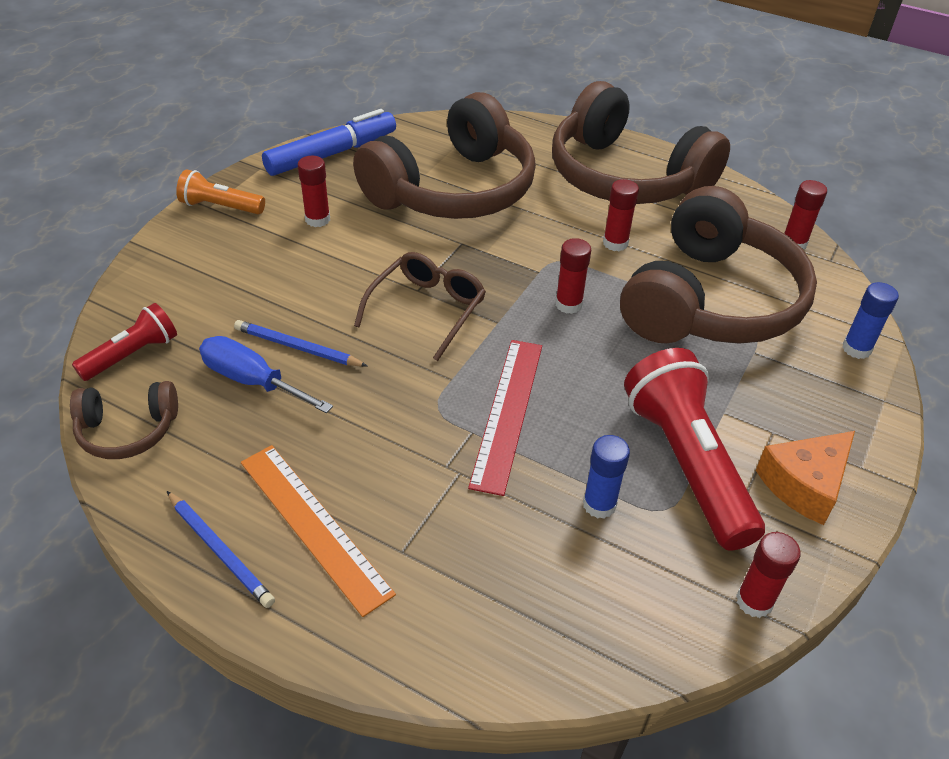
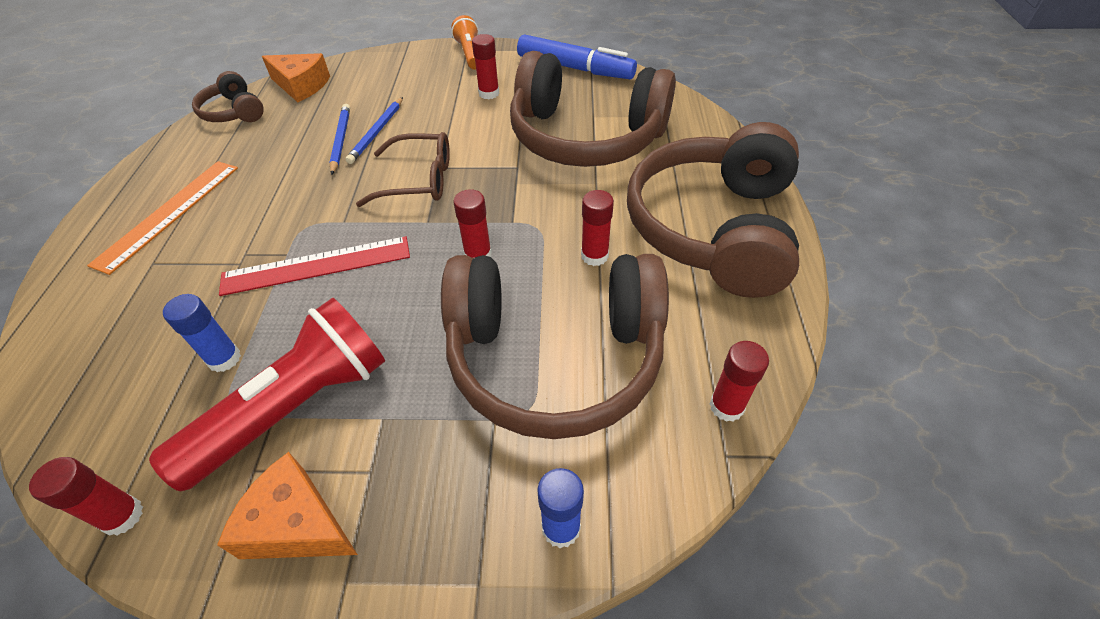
camera: 65 degrees right, 5 degrees up
(132, 354) = (301, 86): red flashlight -> orange cheese
(219, 551) = (140, 185): blue pencil -> blue pencil (377, 132)
(252, 381) = (298, 136): blue screwdriver -> none

